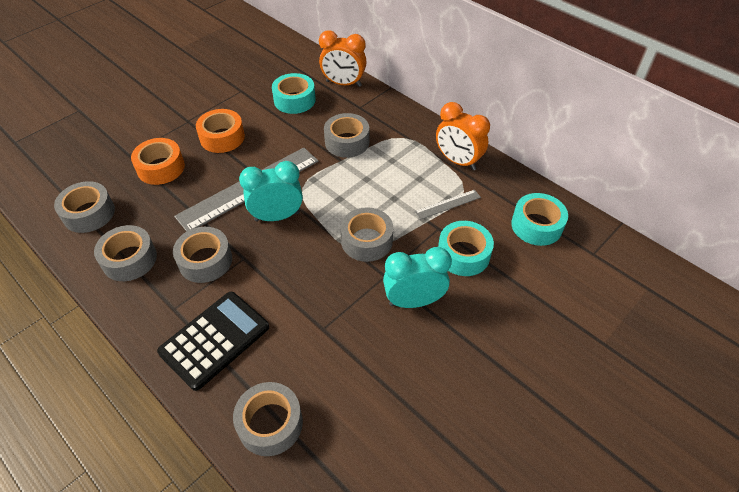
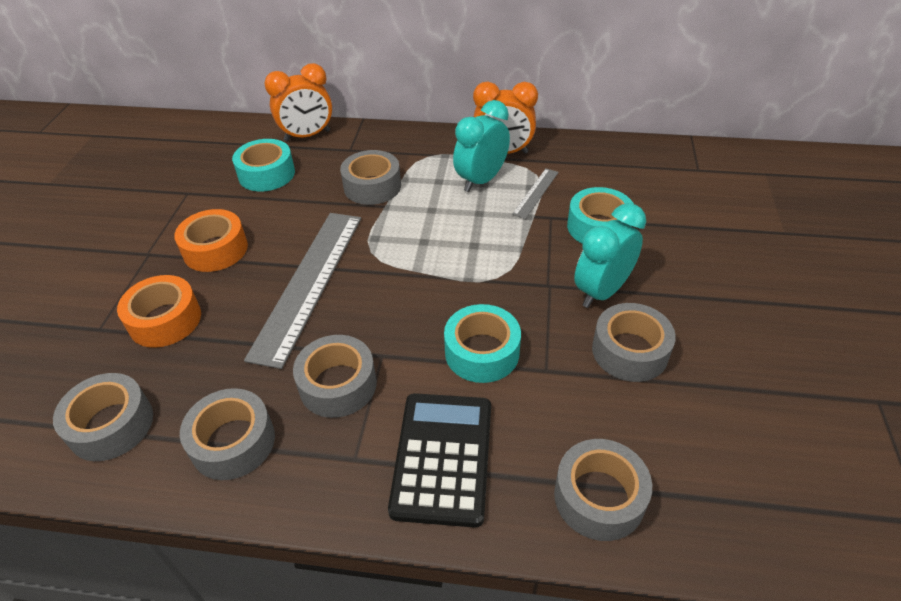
camera: 35 degrees left, 5 degrees down
(277, 216) = (374, 293): turquoise clock -> turquoise clock (481, 180)
(367, 241) = (496, 264): grey tape -> grey tape (630, 351)
(536, 225) = (630, 171): turquoise tape -> turquoise tape (482, 352)

